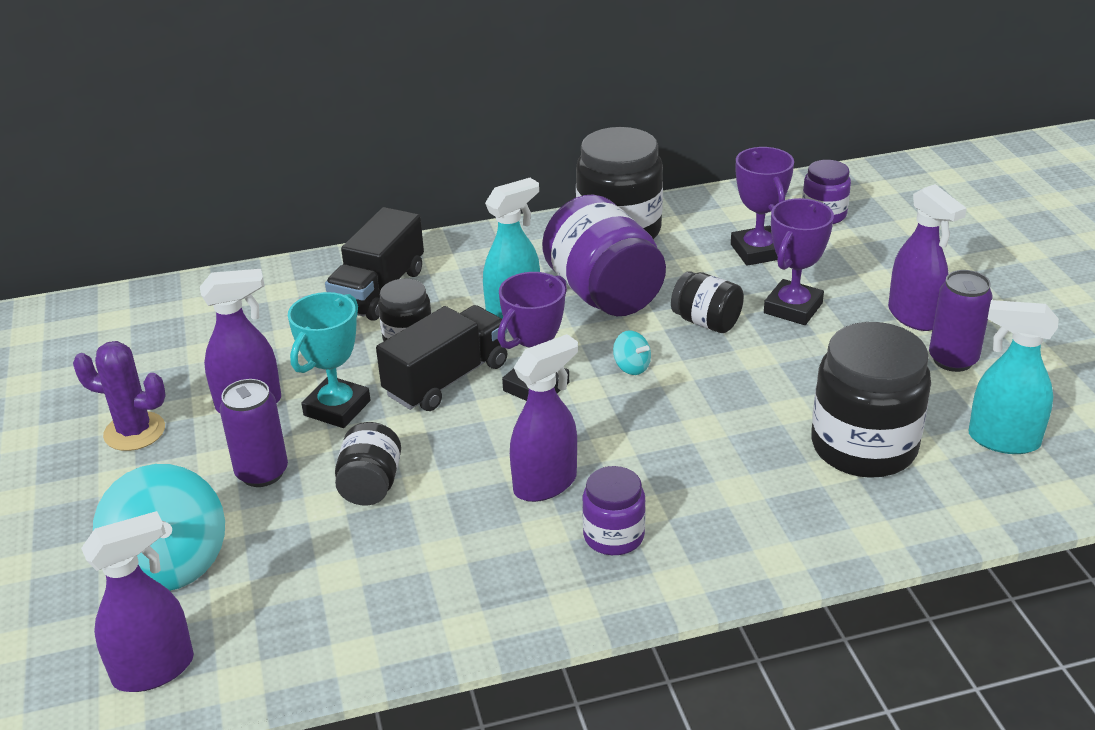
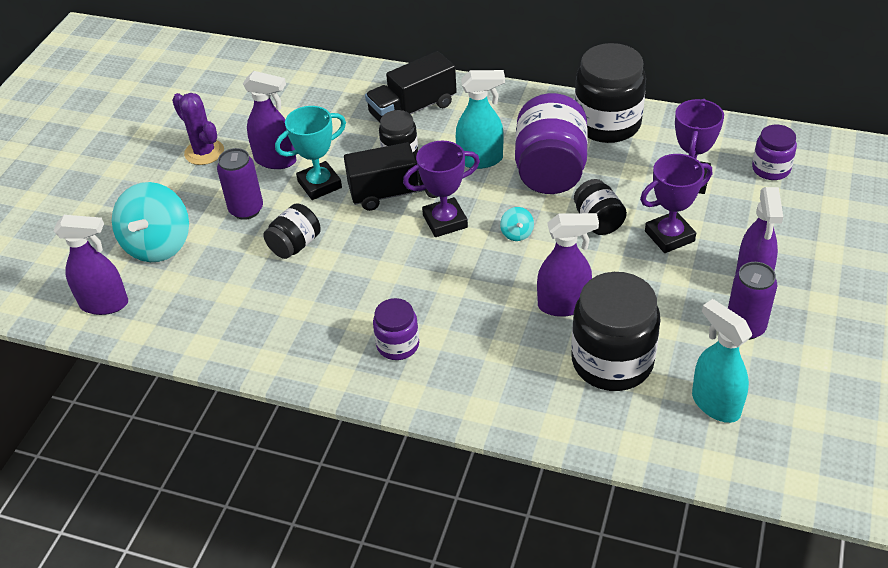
camera: 35 degrees right, 10 degrees up
(546, 483) = (391, 291): purple spray bottle -> purple spray bottle (564, 305)

